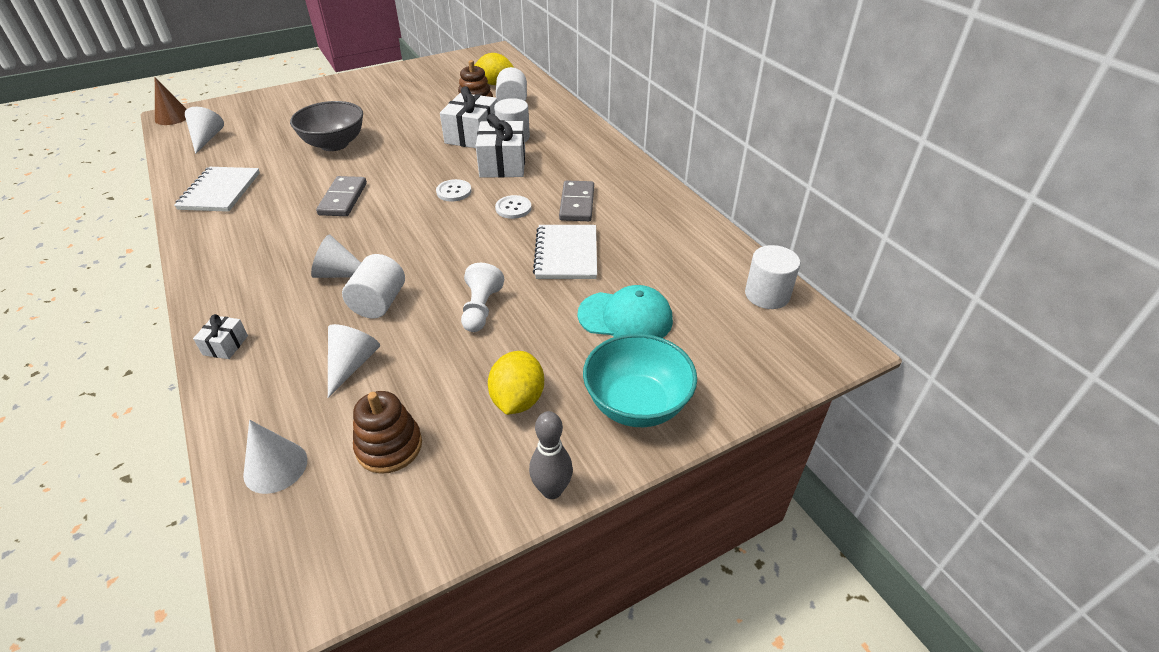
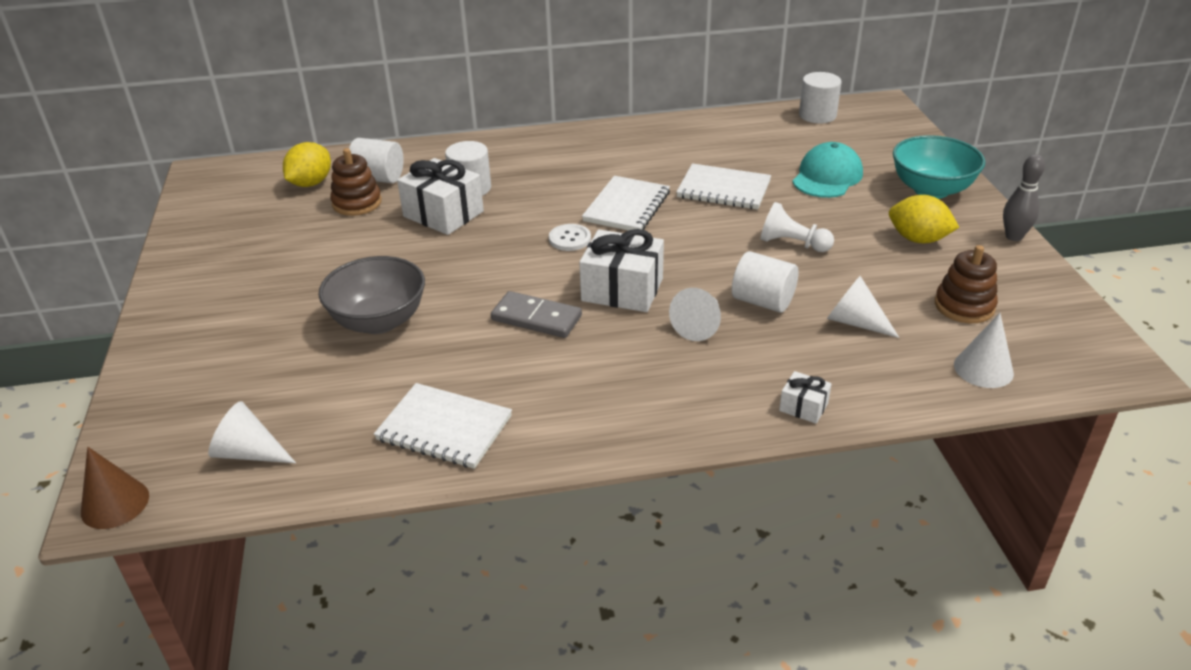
camera: 70 degrees left, 5 degrees down
(503, 164) = (530, 202): white gift -> white gift (622, 289)
(513, 208) = (626, 207): white button -> white notebook
(577, 203) = (639, 171): grey domino -> none

